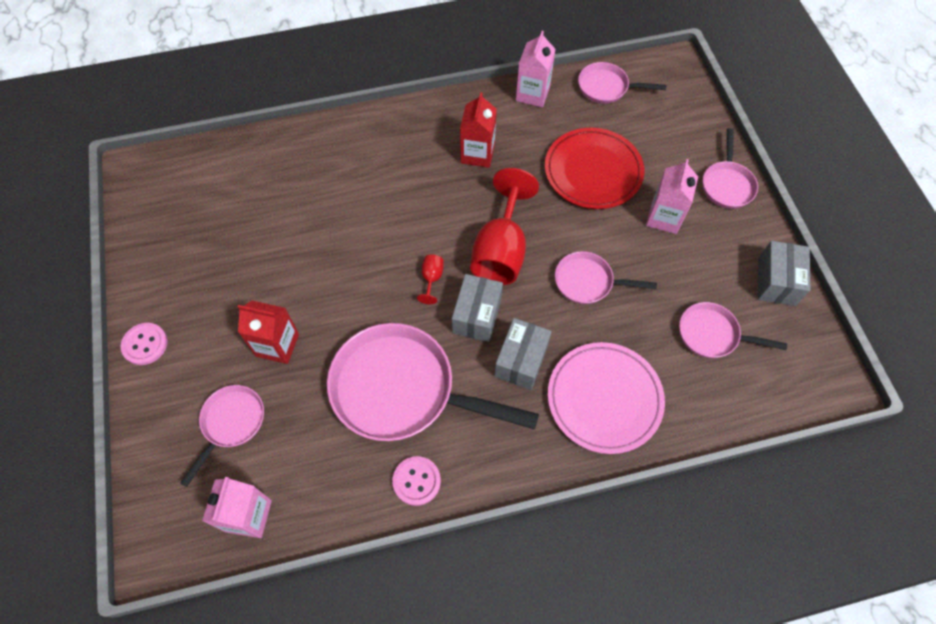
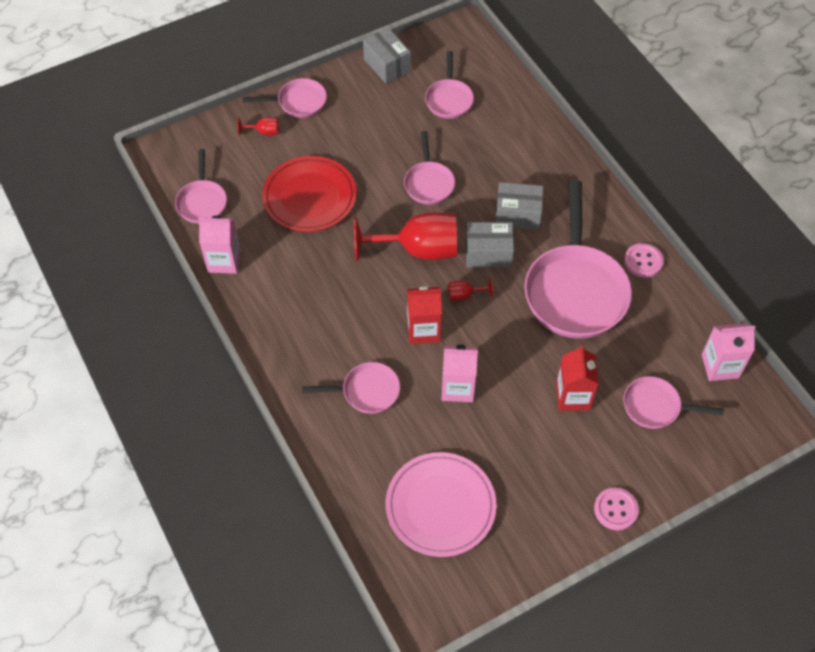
camera: 105 degrees left, 5 degrees down
(355, 173) = (366, 391): none -> pink pan
(477, 154) = (313, 291): red carton -> red carton (423, 330)
(604, 399) = (528, 157): pink plate -> pink plate (440, 506)
(664, 217) = (346, 140): pink carton -> pink carton (457, 387)
(688, 148) = (263, 132): none -> red goblet
(776, 281) = (387, 65): grey box -> grey box turned 60 degrees clockwise

